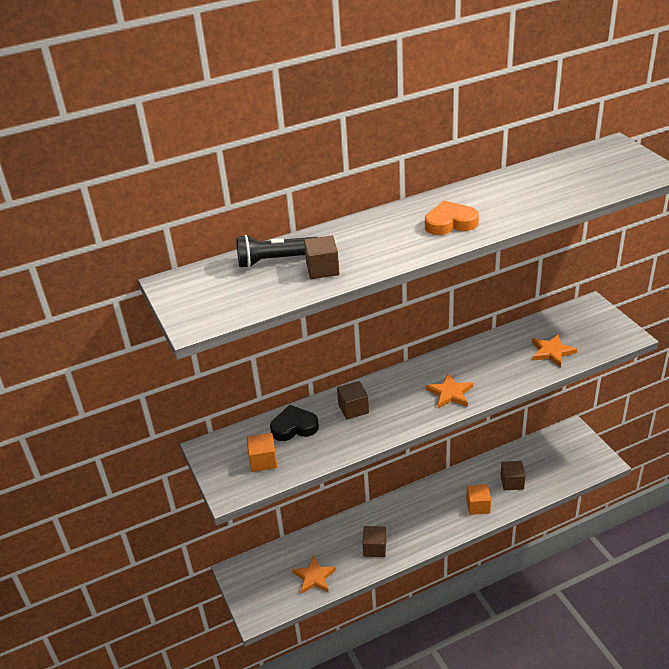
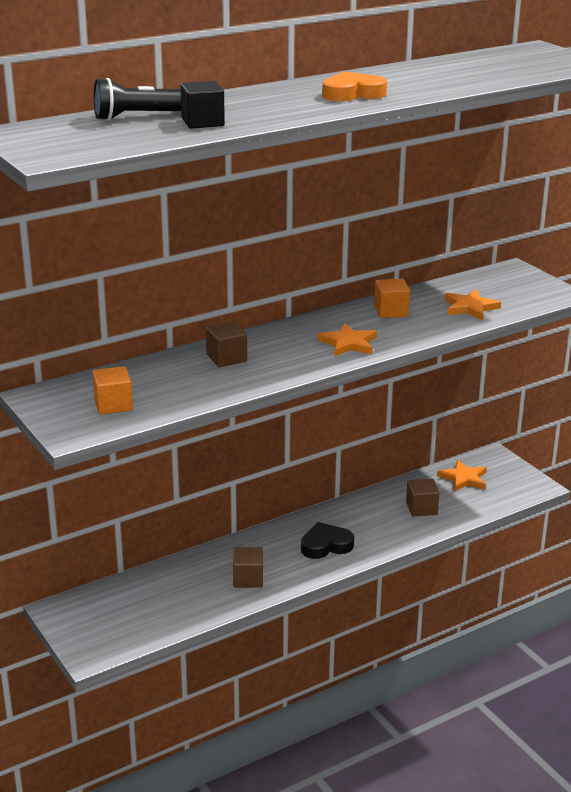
camera: 10 degrees left, 10 degrees down
(294, 427) = (151, 375): black heart -> black heart (326, 545)
(314, 577) = (168, 611): orange star -> orange star (464, 478)
(322, 269) = (202, 122): brown cube -> black cube
(478, 506) = (380, 533): orange cube -> orange cube (391, 311)

